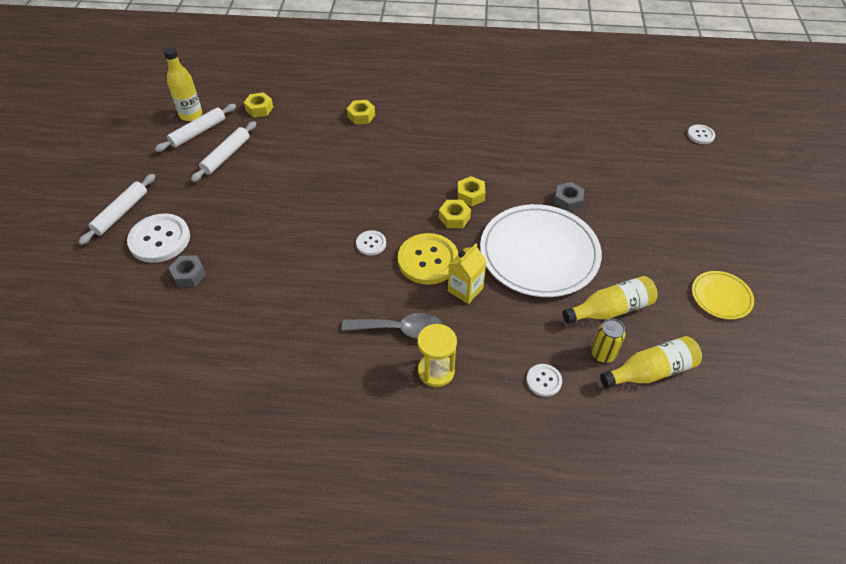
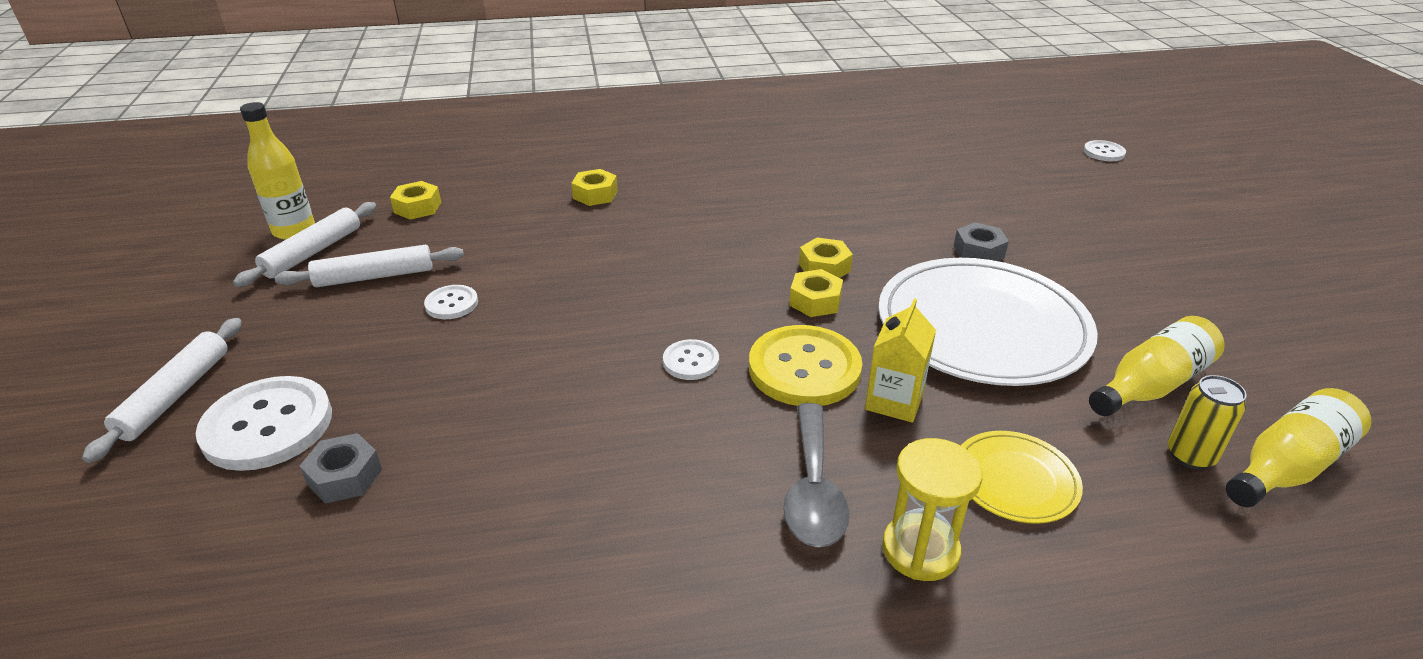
camera: 15 degrees left, 15 degrees down
(226, 155) = (375, 276): white rolling pin -> white rolling pin turned 60 degrees clockwise
(400, 329) = (813, 490): grey spoon -> grey spoon turned 105 degrees clockwise
(543, 381) = (1125, 522): white button -> white button (451, 304)
(721, 296) = (1297, 336): yellow plate -> yellow plate (1015, 480)

